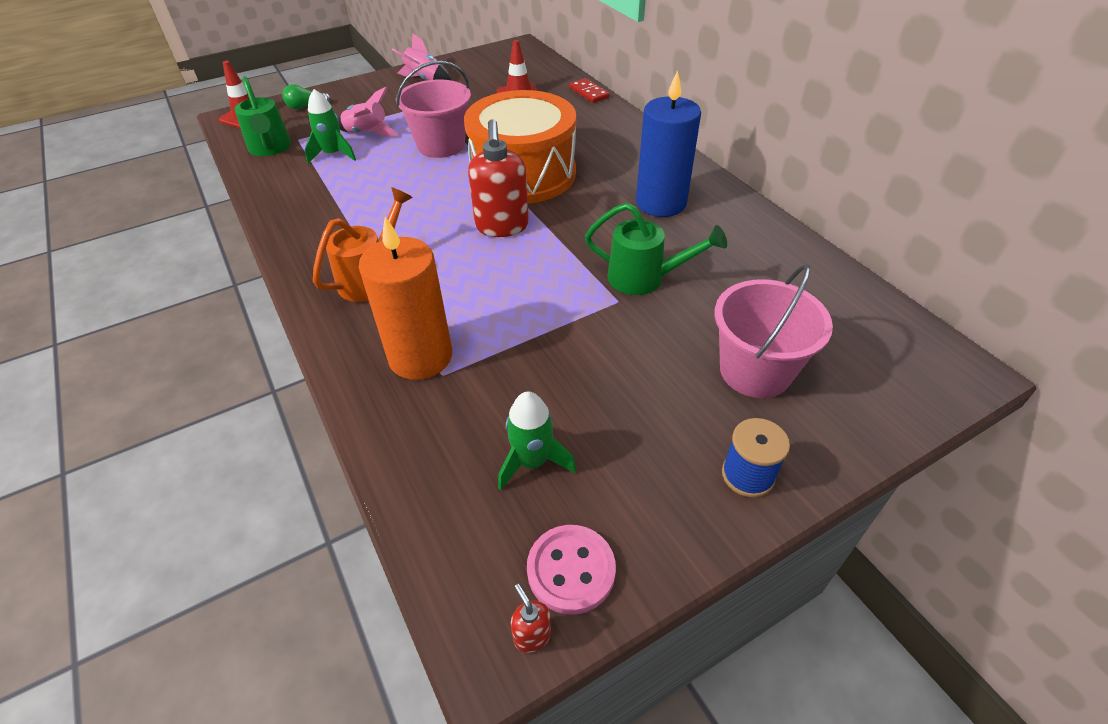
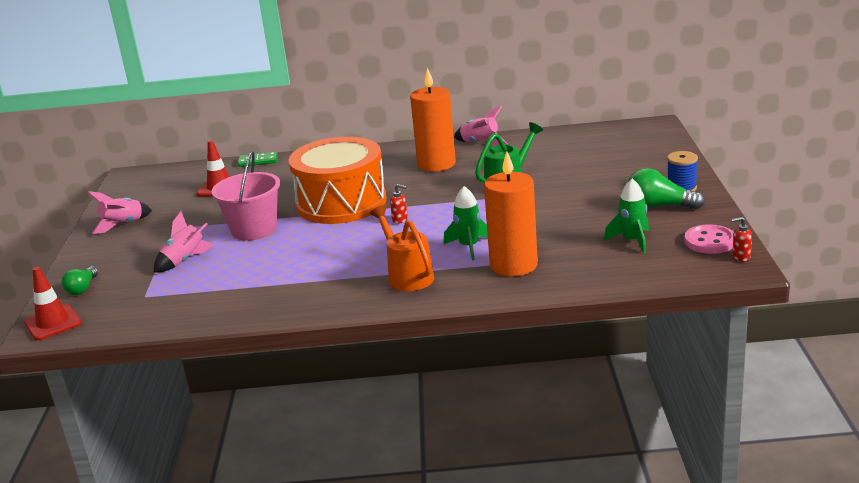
camera: 60 degrees left, 20 degrees down
(270, 148) = (142, 312): green watering can -> none
(333, 154) = (200, 280): green rocket -> green rocket (469, 247)
(502, 226) = (400, 220): red soap dispenser -> red soap dispenser, size x0.42
(589, 93) = (258, 161): red domino -> green domino
(661, 203) = (436, 164): blue candle -> orange candle
(664, 463) = (659, 206): none -> green light bulb
(747, 216) = (480, 143): none -> pink rocket
(755, 371) = (613, 170): pink bucket -> none

